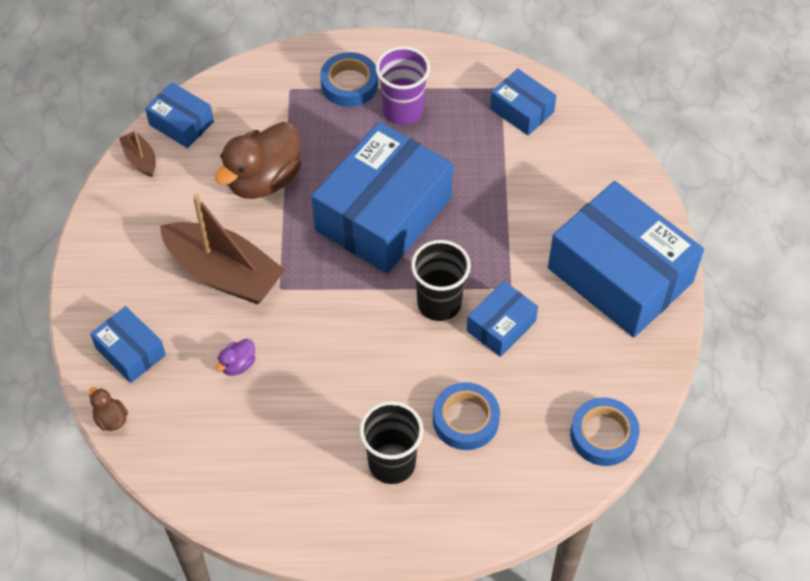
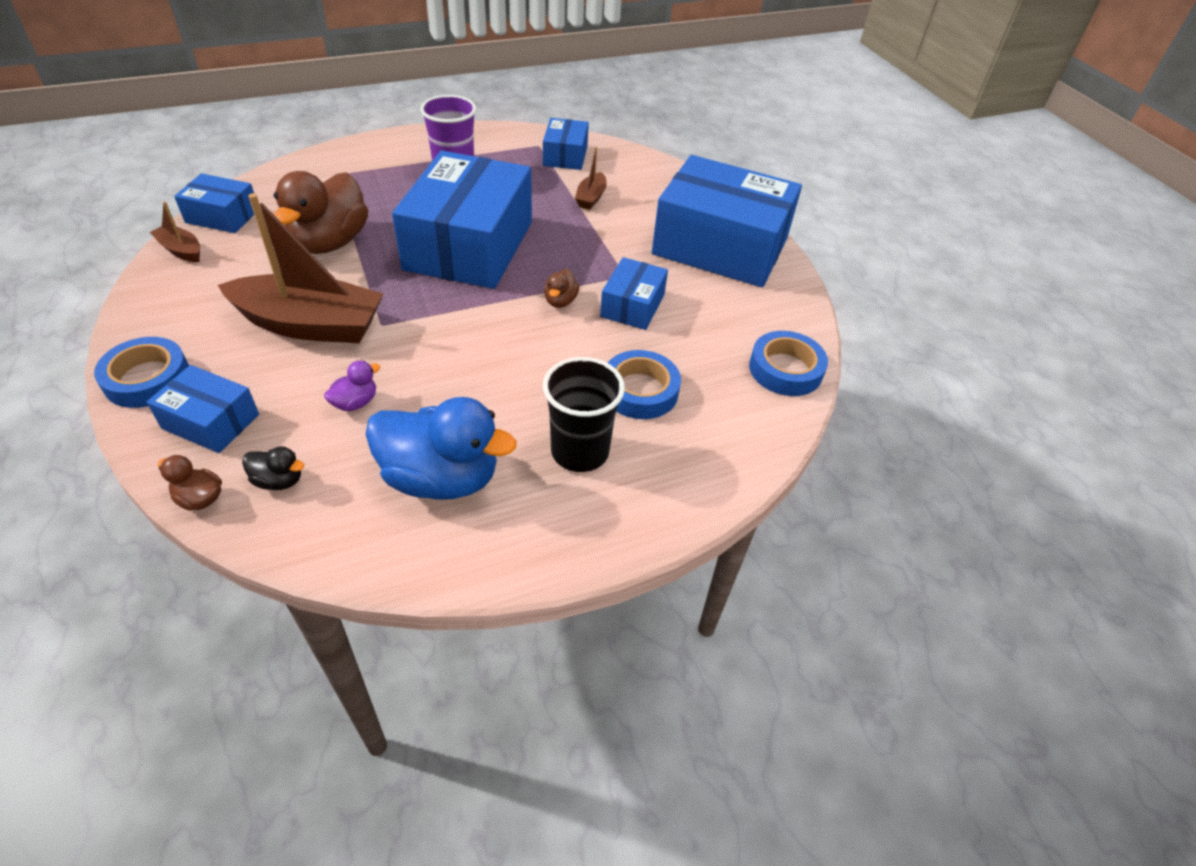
camera: 25 degrees left, 10 degrees down
(166, 420) = (279, 480): none -> black duck
(238, 364) = (355, 402): purple duck -> purple duck turned 150 degrees counterclockwise
(280, 454) = (441, 478): none -> blue duck
(349, 84) = (393, 163): blue tape -> blue tape (147, 379)
(439, 303) = (560, 301): black cup -> brown duck
(521, 110) = (565, 155): blue box -> blue box turned 75 degrees clockwise
(522, 178) = (591, 198): none -> brown boat

